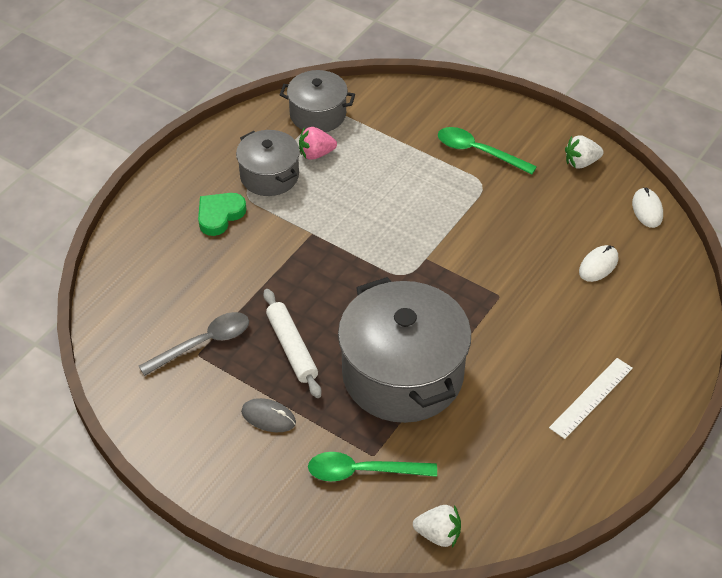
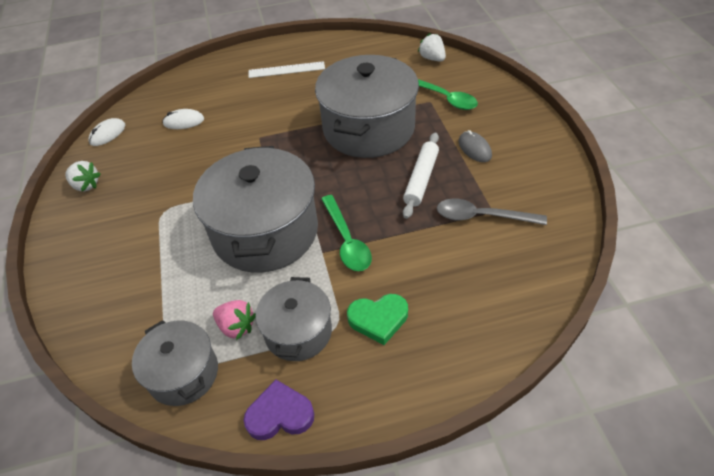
camera: 135 degrees left, 0 degrees up
(232, 133) = (280, 414): none -> purple heart
(377, 220) = (265, 231): none -> grey pot
(478, 152) = (127, 239): green spoon -> green spoon (347, 240)

